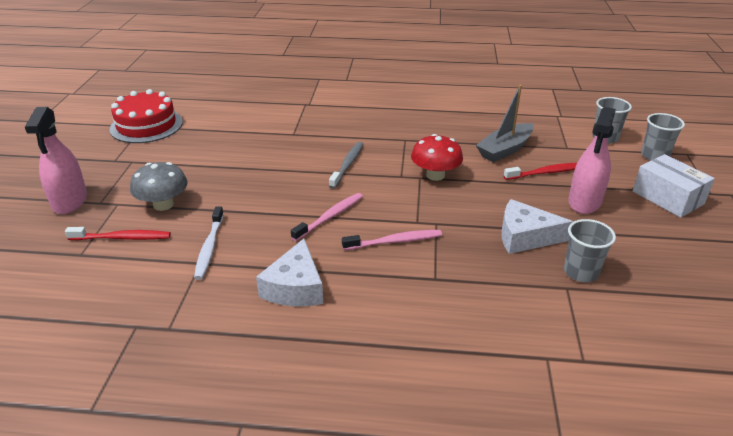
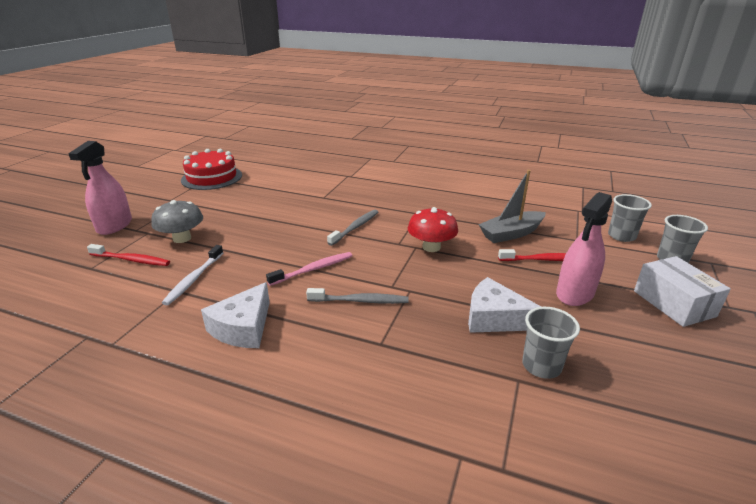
camera: 15 degrees right, 5 degrees down
(395, 241) = (360, 301): pink toothbrush -> grey toothbrush

